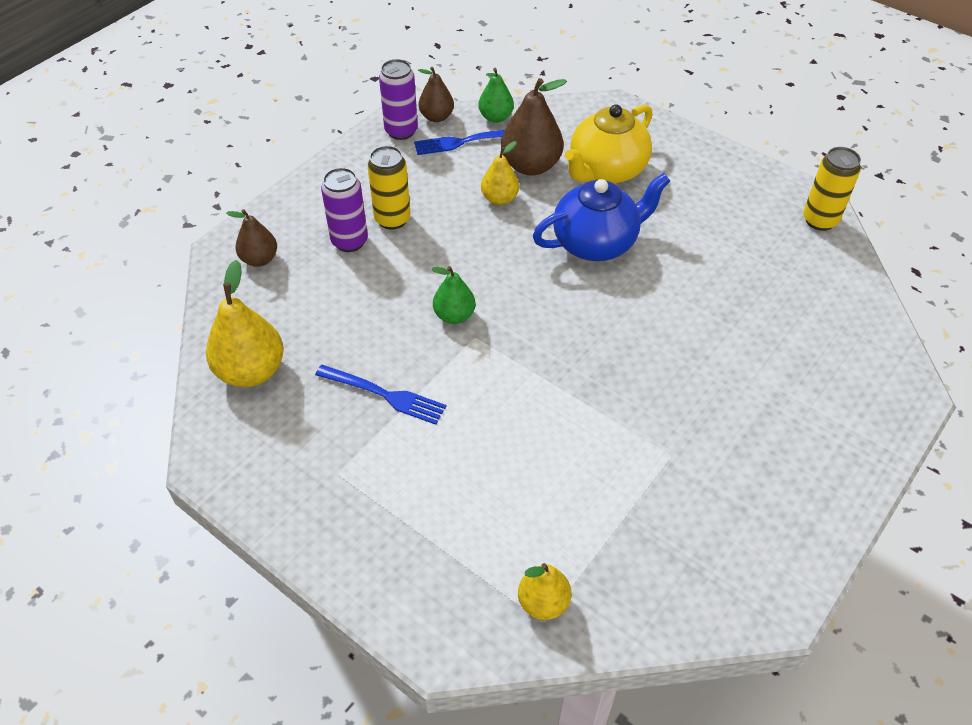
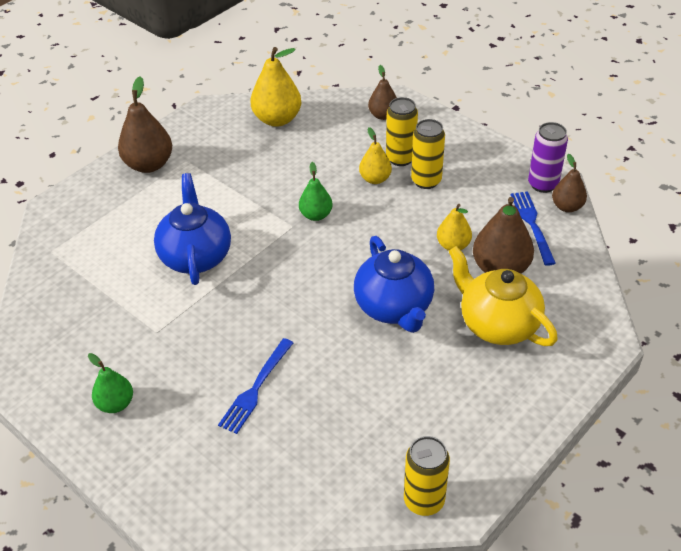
camera: 95 degrees right, 5 degrees down
(344, 522) = (149, 164): none -> brown pear
(349, 241) = (400, 158): purple can -> yellow can
(385, 395) = (245, 180): blue fork -> blue fork (256, 389)
(495, 117) = (572, 247): green pear -> green pear (116, 404)
(536, 432) = (196, 256): none -> blue teapot
(543, 602) = (63, 252): yellow pear -> yellow pear (375, 179)

